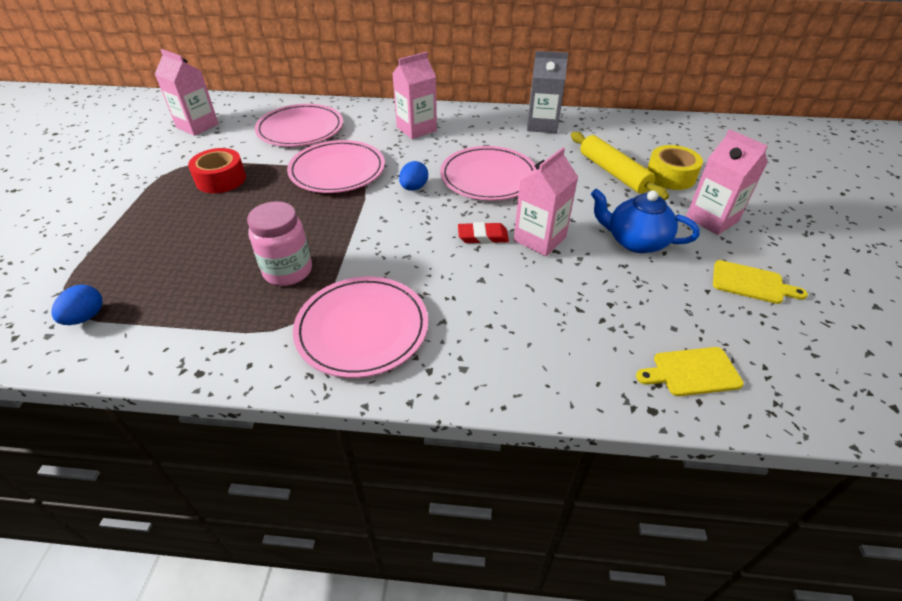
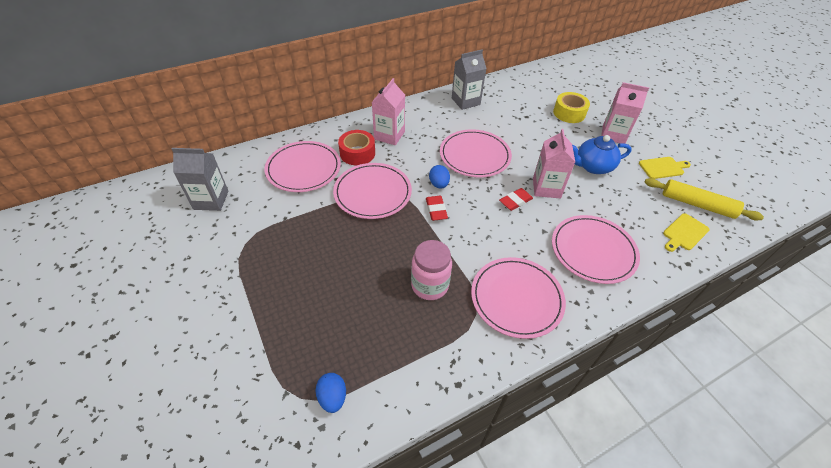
camera: 35 degrees left, 5 degrees up
(197, 126) = (211, 200): pink carton -> grey carton
(221, 179) = (294, 239): red tape -> red tape (357, 153)
(381, 209) = (436, 210): none -> red eraser
(521, 328) = (593, 251): none -> pink plate
(613, 172) = (539, 123): yellow rolling pin -> yellow rolling pin (697, 204)

